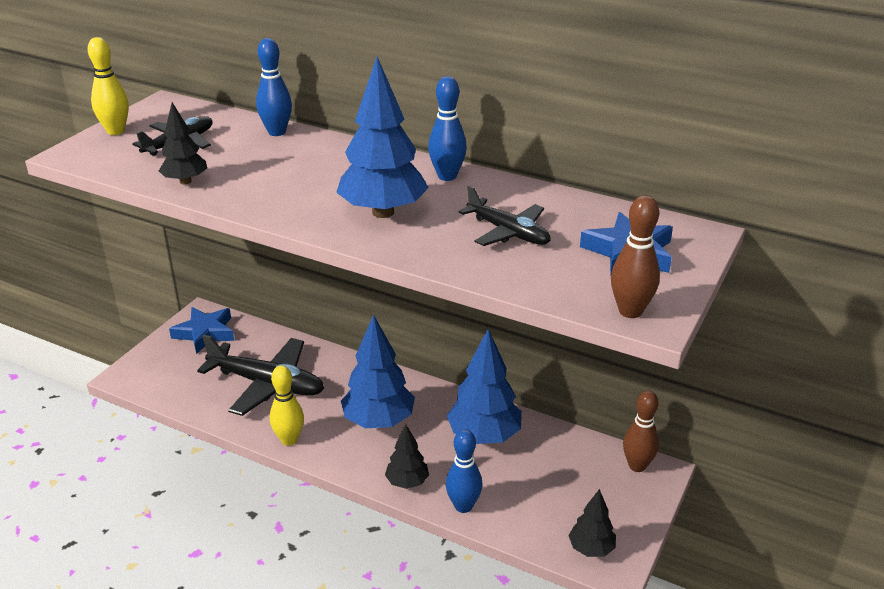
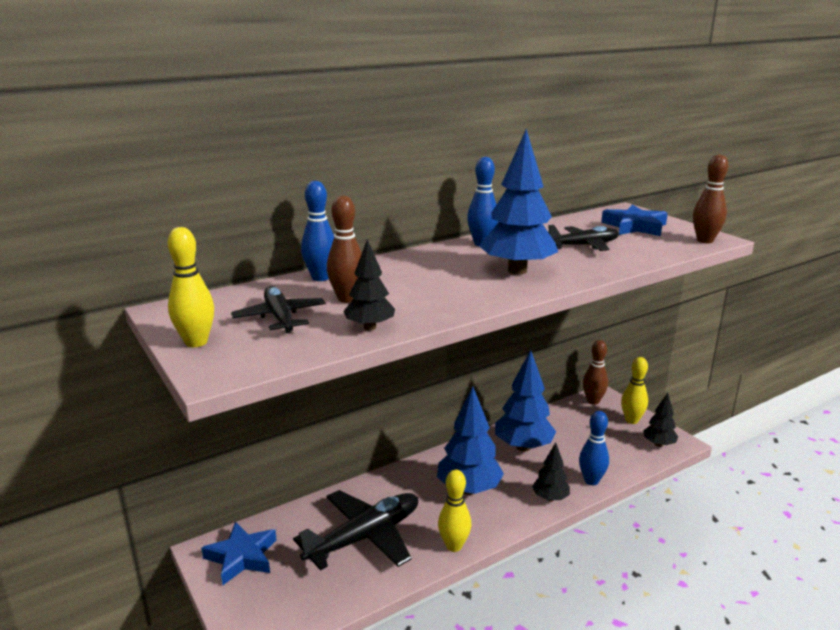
camera: 60 degrees left, 10 degrees down
(238, 156) = (347, 299): none -> brown bowling pin
(625, 511) = (631, 420): none -> yellow bowling pin

